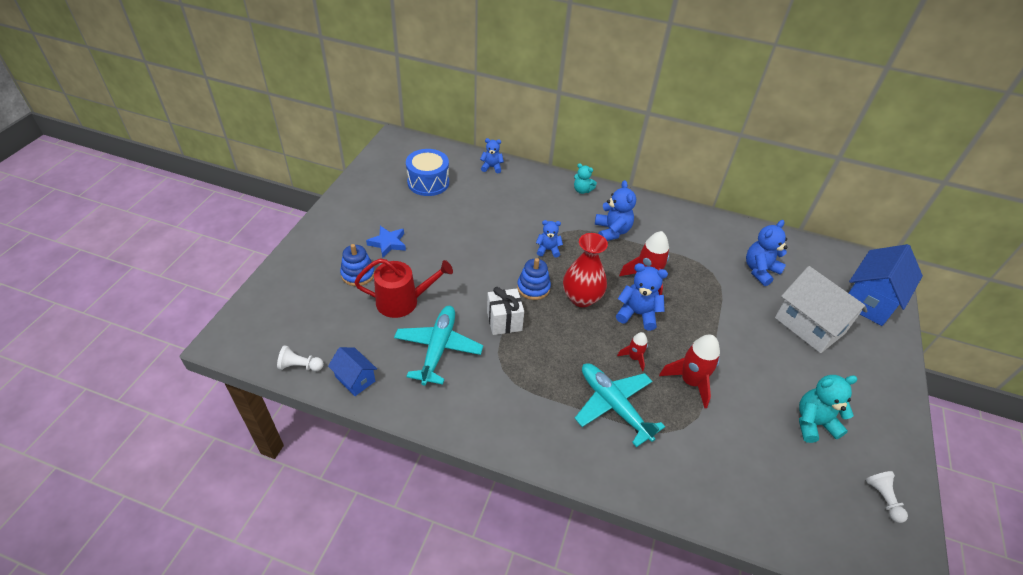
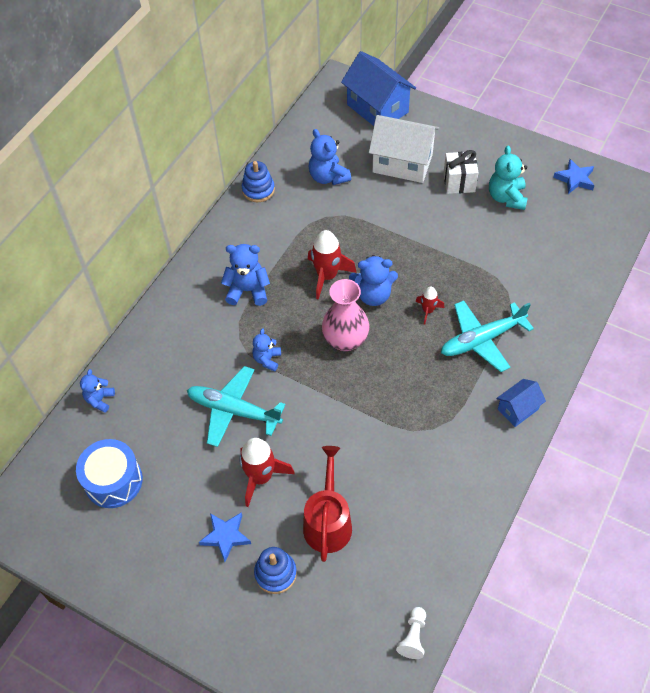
camera: 75 degrees left, 10 degrees up
(355, 379) = (435, 575): blue house -> blue house (518, 409)
(438, 349) = (401, 488): turquoise plane -> turquoise plane (234, 411)
(504, 321) = (369, 419): white gift -> white gift (459, 182)
(533, 287) = (324, 383): blue stacking toy -> blue stacking toy (258, 190)
(581, 298) = (345, 340): red vase -> pink vase
(582, 190) = (170, 306): turquoise teddy bear -> none
(637, 314) = (373, 295): blue teddy bear -> blue teddy bear turned 120 degrees counterclockwise
(690, 381) = (459, 272): red rocket -> red rocket (261, 477)
(809, 325) = (402, 163): white house -> white house turned 45 degrees clockwise
(883, 499) = (574, 179): white pawn -> blue star

